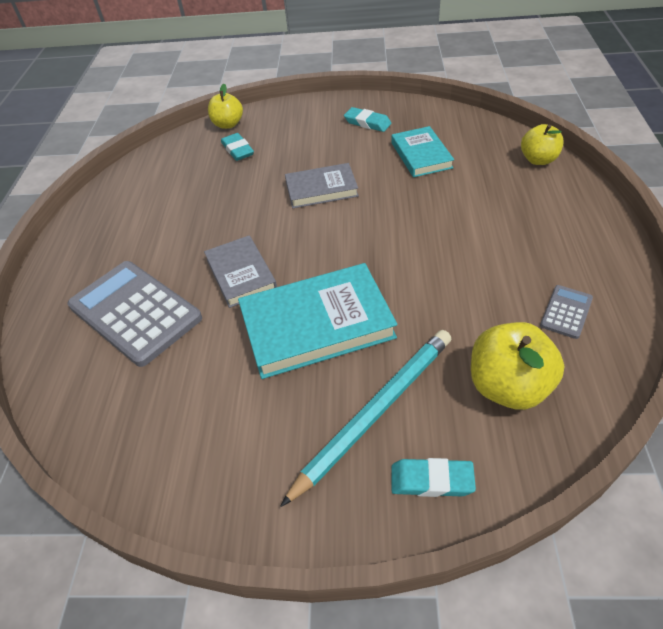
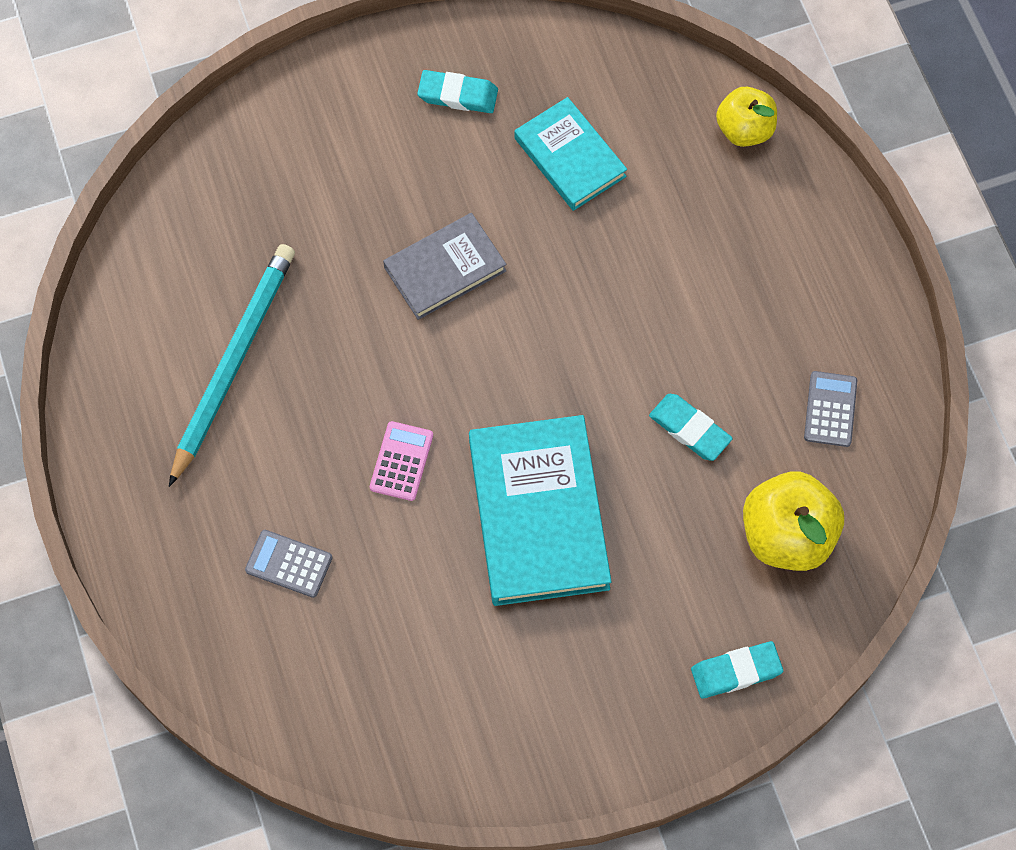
camera: 25 degrees left, 20 degrees up
(135, 312) = (289, 564): grey calculator -> grey calculator, size x0.45
(228, 124) = (218, 149): yellow apple -> none
(237, 150) = (269, 210): turquoise eraser -> turquoise eraser (689, 429)
(241, 274) = (401, 461): grey book -> pink calculator
(317, 324) = (538, 514): turquoise book -> turquoise book turned 60 degrees counterclockwise
(375, 412) = (652, 612): turquoise pencil -> turquoise pencil (233, 362)

